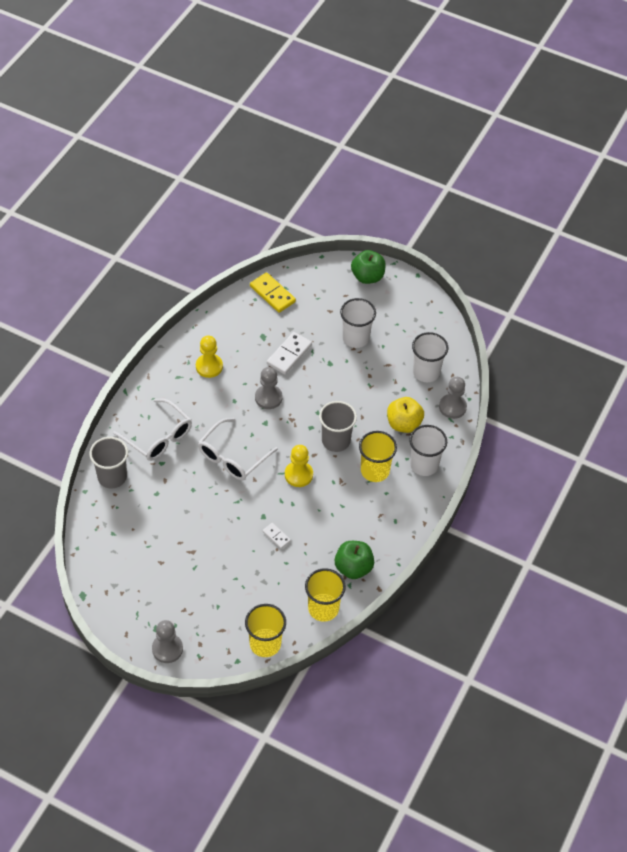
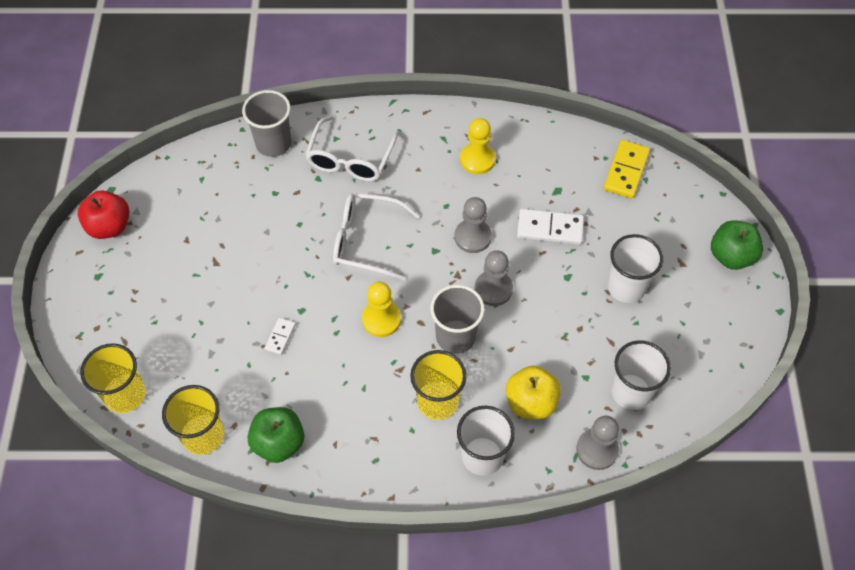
camera: 65 degrees right, 5 degrees up
(116, 606) = (109, 226): none -> red apple
(167, 649) = (76, 299): grey pawn -> grey pawn (493, 289)

